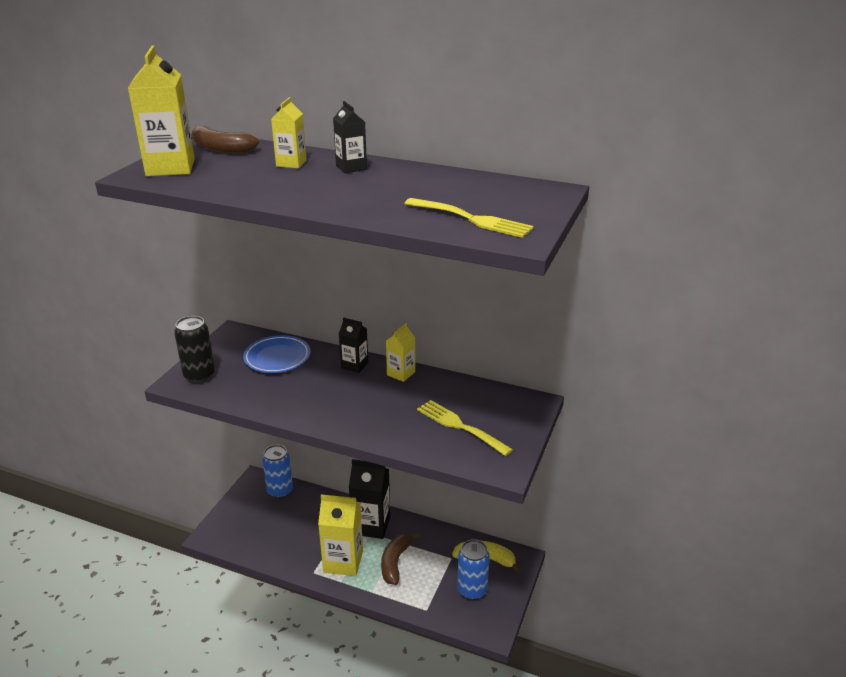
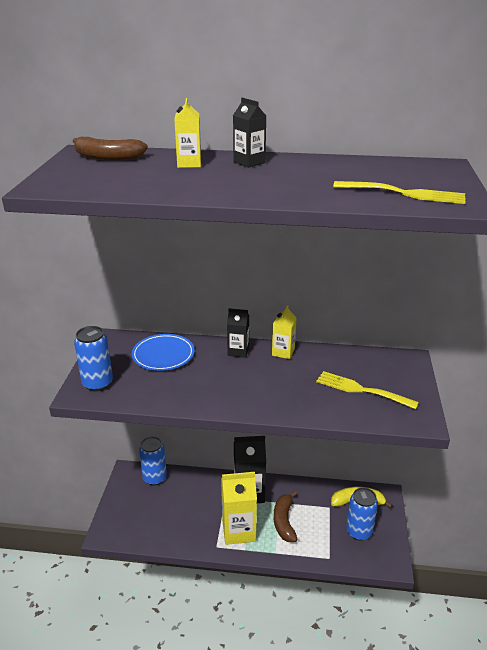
camera: 15 degrees left, 0 degrees up
(170, 167) = (72, 177): yellow carton -> none
(199, 375) = (97, 383): black can -> blue can

